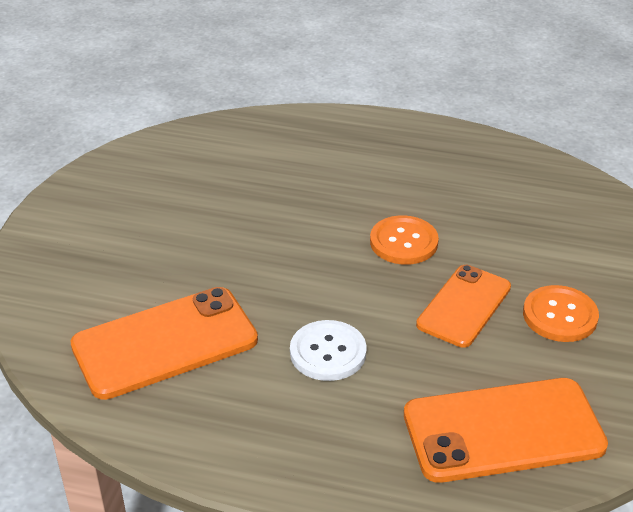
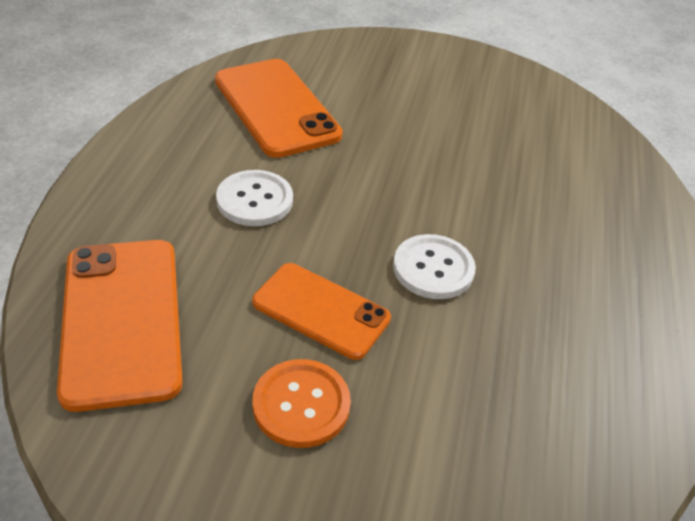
camera: 85 degrees right, 5 degrees up
(403, 242) = (433, 268): orange button -> white button

